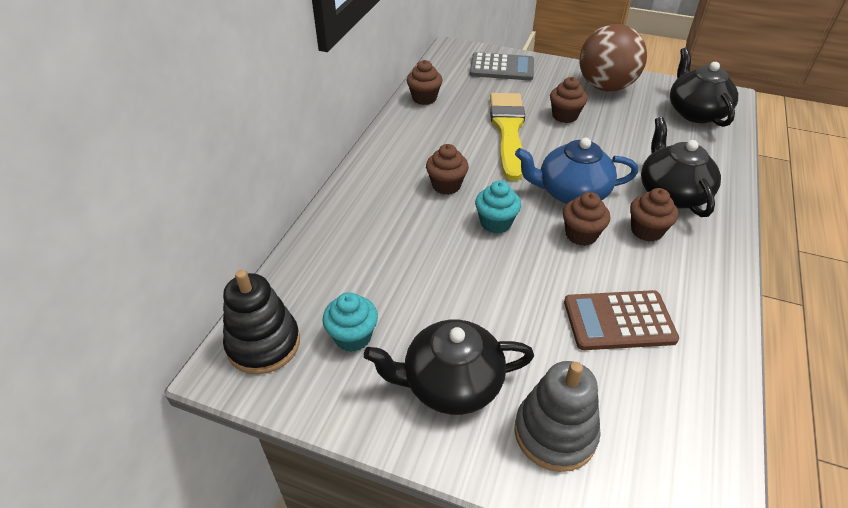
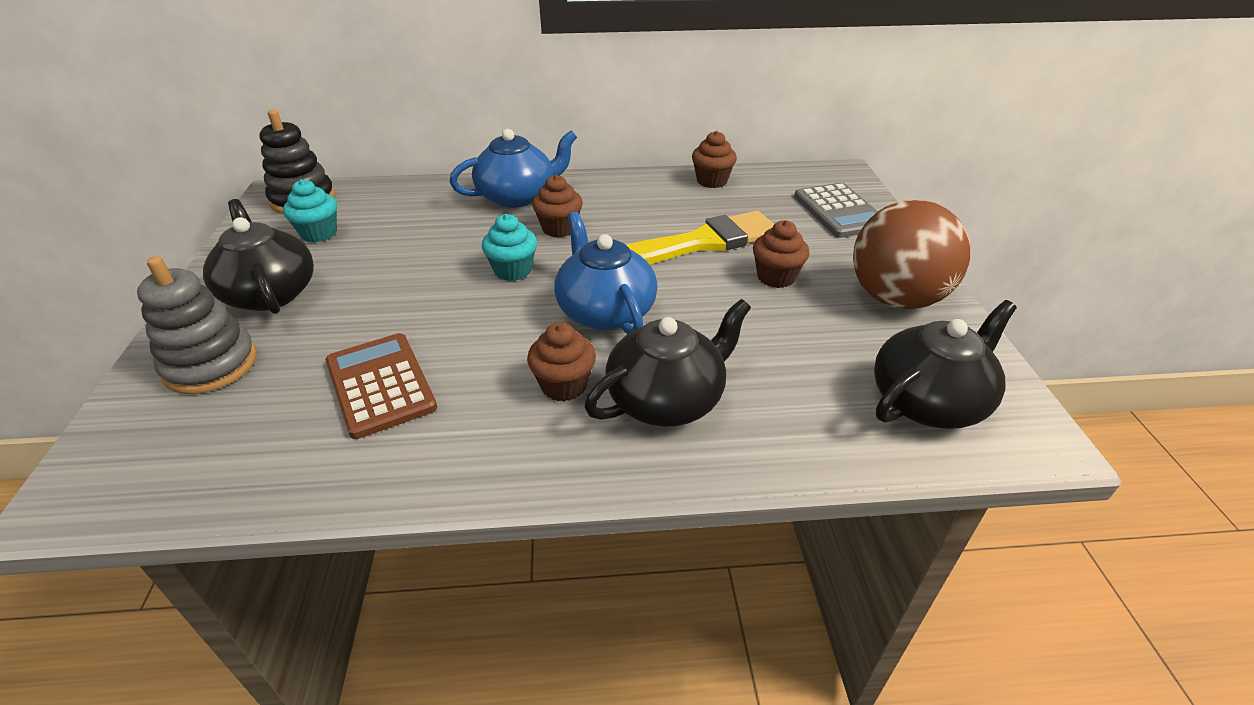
camera: 65 degrees right, 5 degrees down
(375, 194) = (518, 196): none -> blue teapot
(581, 235) = (524, 332): brown cupcake -> none

